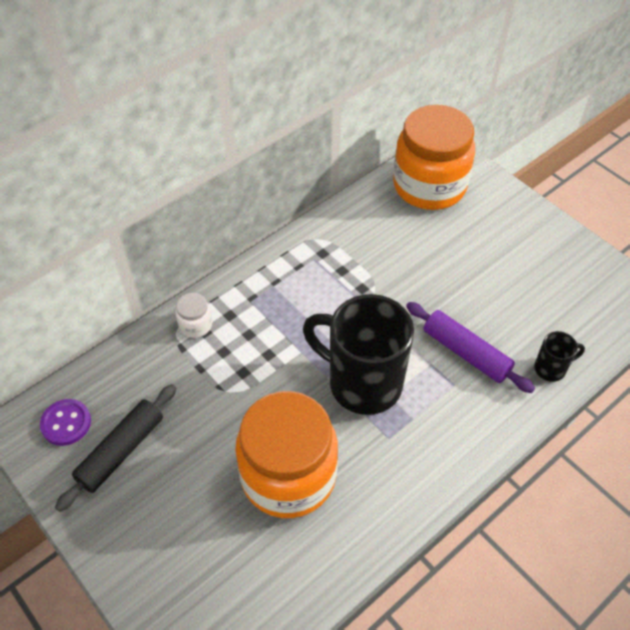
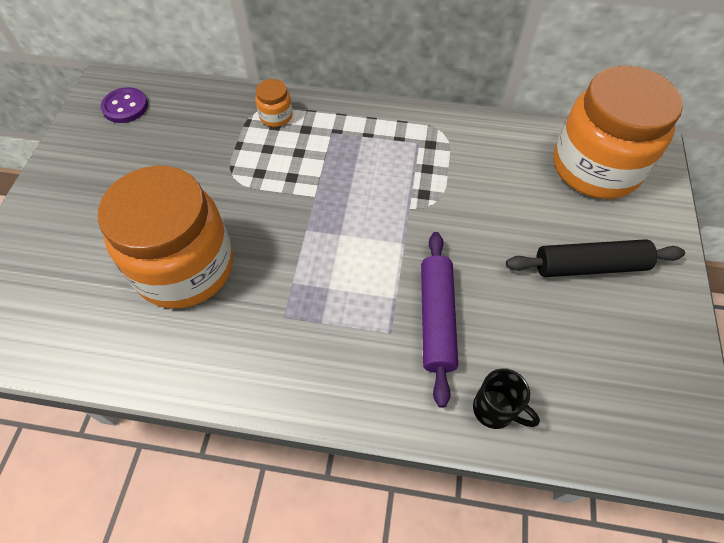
camera: 50 degrees right, 5 degrees up
(121, 451) = (125, 151): black rolling pin -> black rolling pin (589, 266)
(195, 325) = (276, 116): white jar -> orange jar
(362, 383) = (323, 258): black mug -> none

